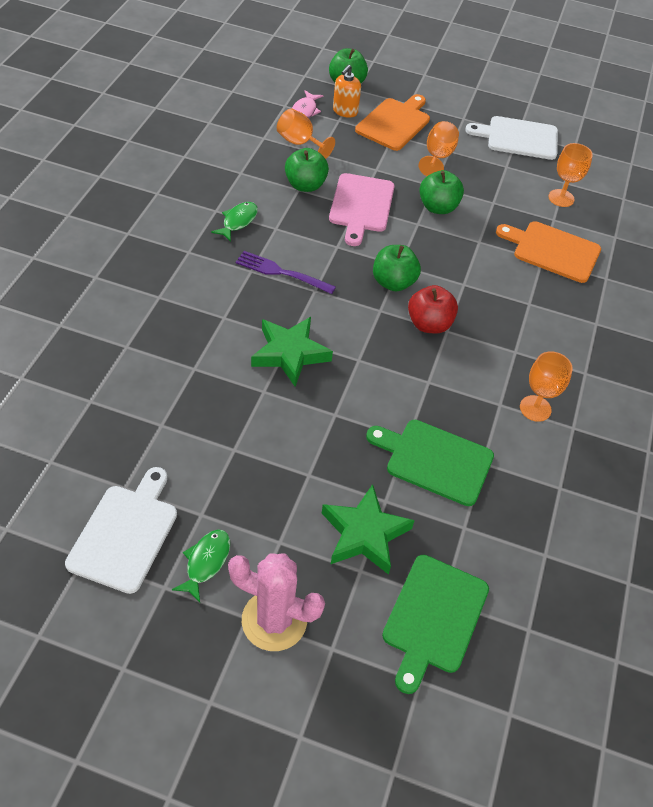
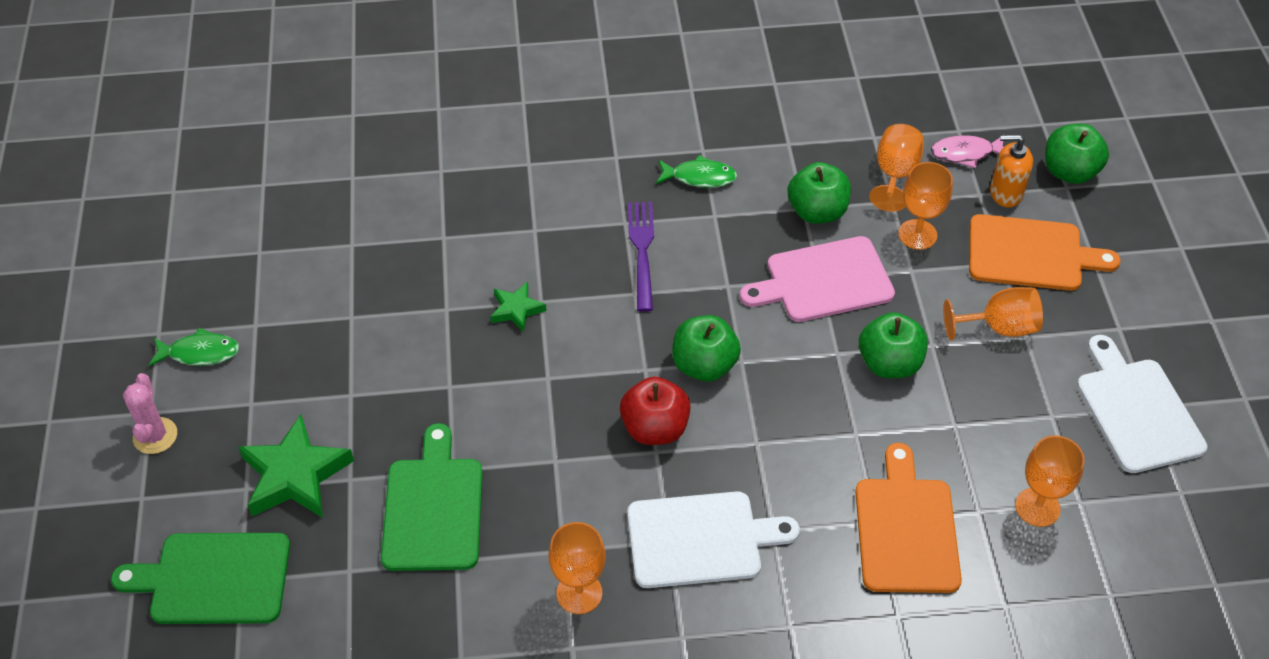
camera: 70 degrees right, 0 degrees up
(125, 533) = (206, 277): white cutting board -> white cutting board (701, 539)
(274, 620) = (155, 436): pink cactus -> pink cactus, size x0.60
(290, 353) = (516, 310): green star -> green star, size x0.54
(352, 155) = (917, 234): none -> orange goblet

